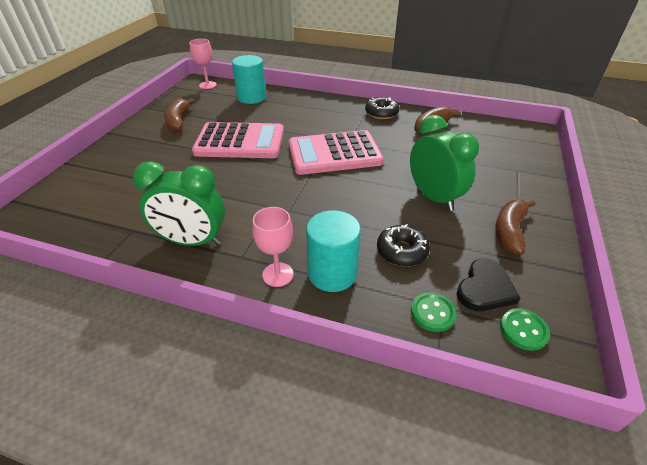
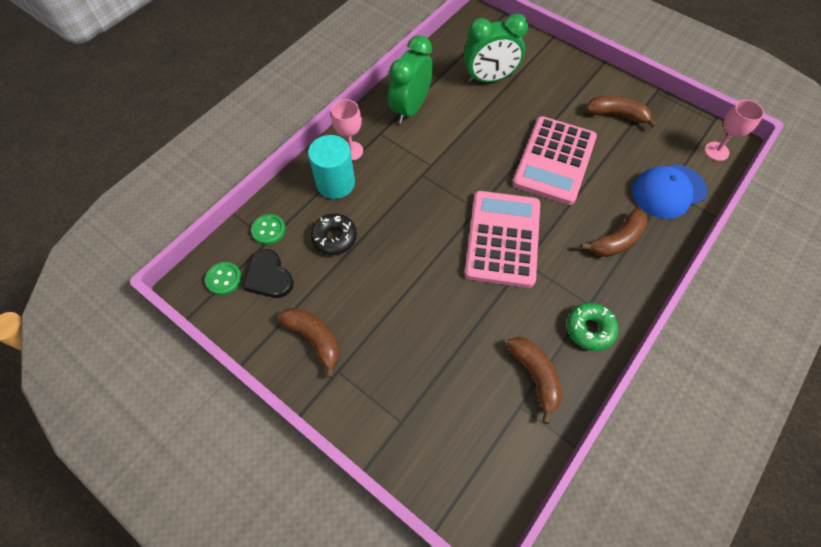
camera: 110 degrees right, 20 degrees up
(252, 97) = (668, 191): turquoise cylinder -> blue cap
(305, 111) = (617, 240): none -> brown banana
(381, 113) = (589, 329): black donut -> green donut
(433, 197) = (390, 299): green clock -> green clock (489, 79)

